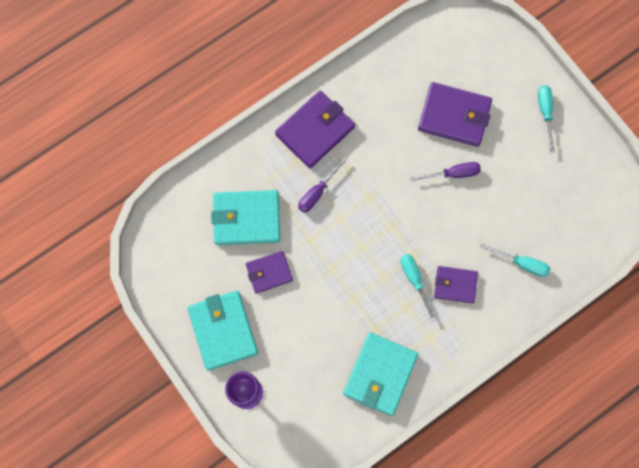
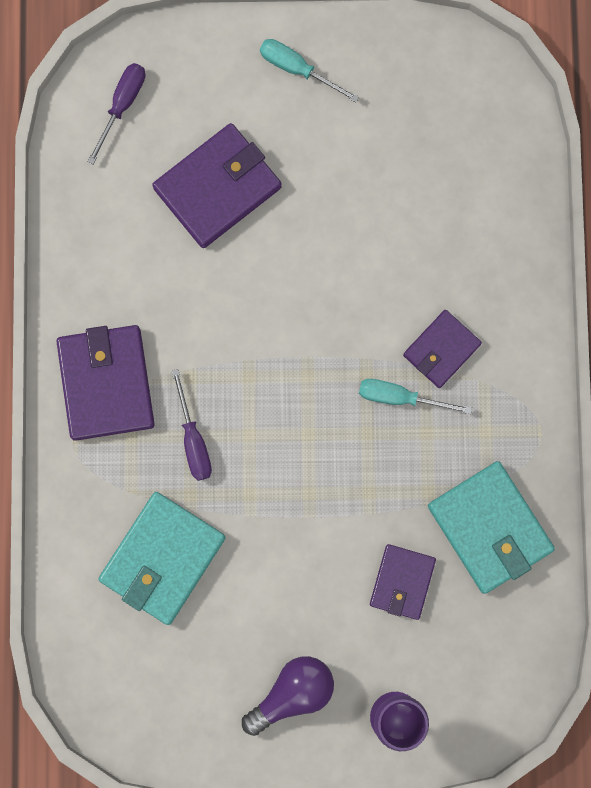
camera: 55 degrees left, 5 degrees up
(223, 330) = (292, 693): turquoise wallet -> purple light bulb
(269, 272) = (257, 579): purple wallet -> purple wallet (402, 582)
(453, 174) = (294, 246): purple screwdriver -> purple screwdriver (122, 105)
(522, 263) = (473, 245): turquoise screwdriver -> none

